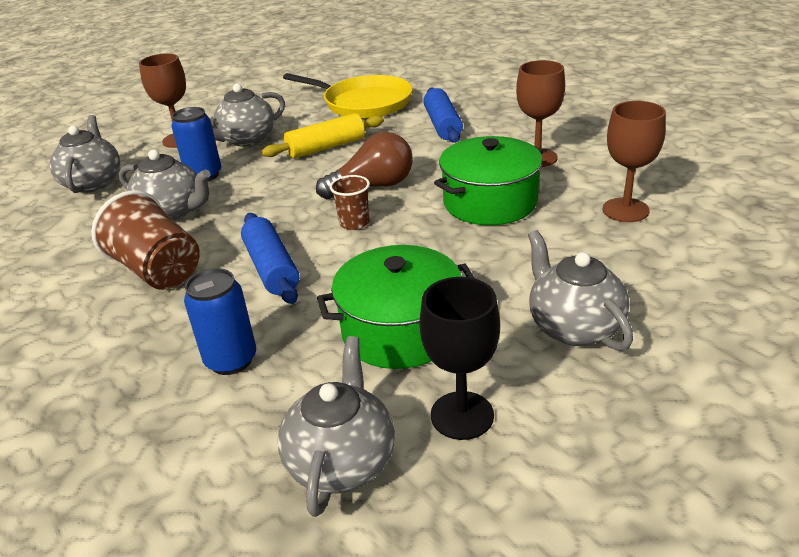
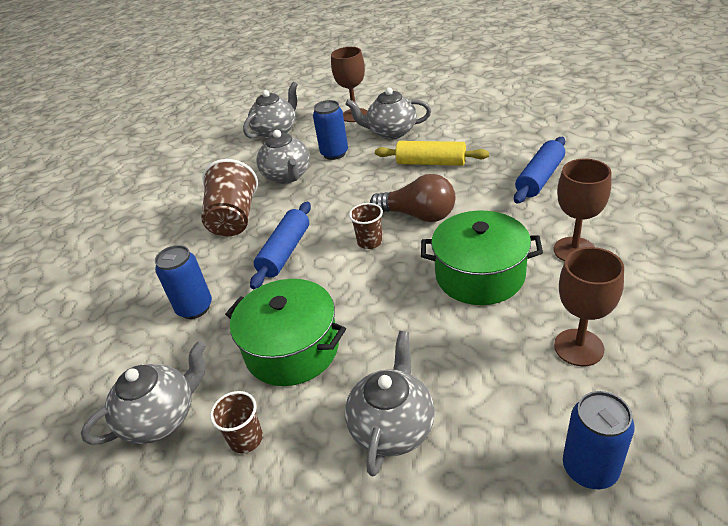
camera: 45 degrees right, 5 degrees up
(363, 103) = (507, 129): yellow pan -> none
(462, 415) = (246, 439): black goblet -> brown cup
(731, 269) = (590, 468): none -> blue can

